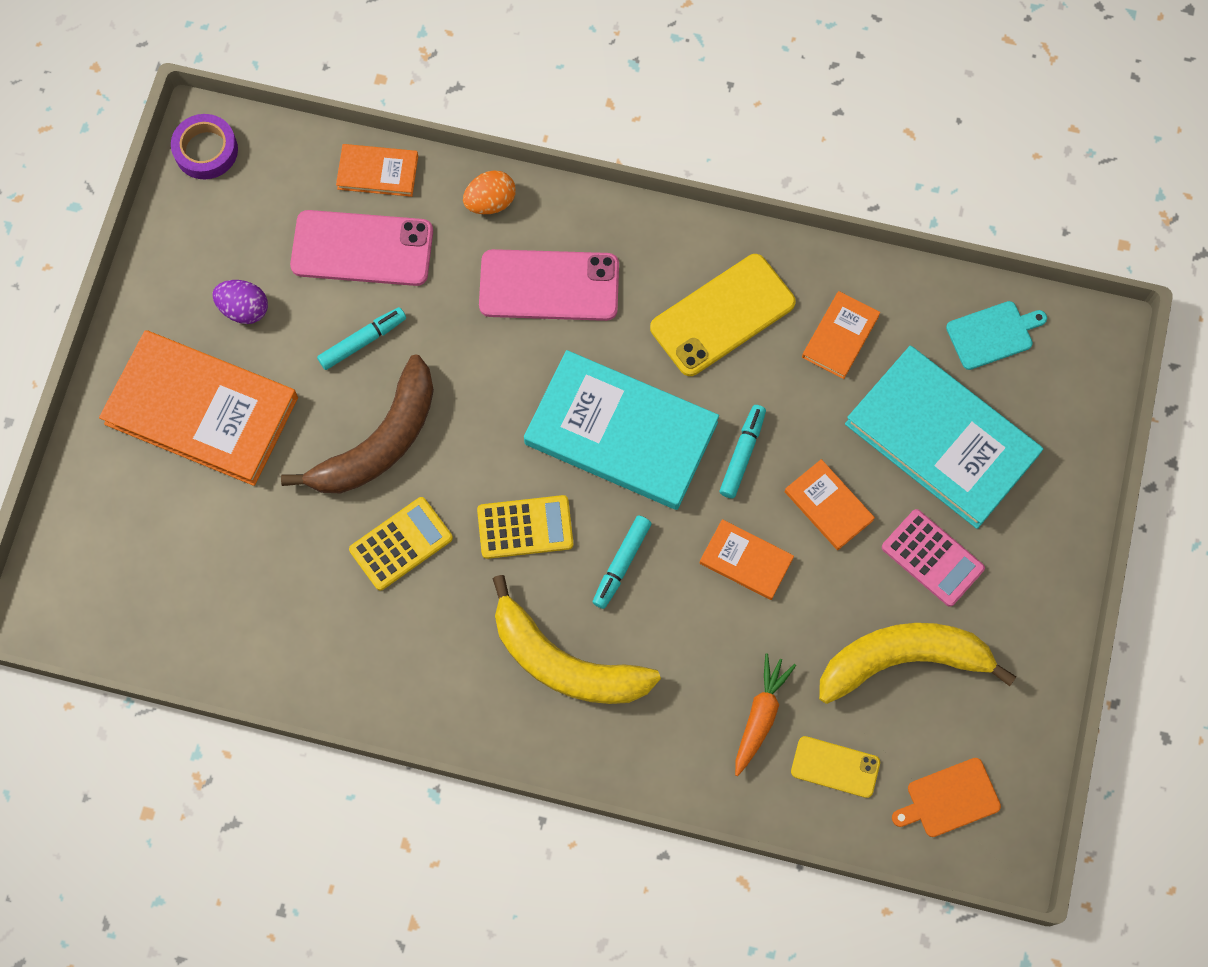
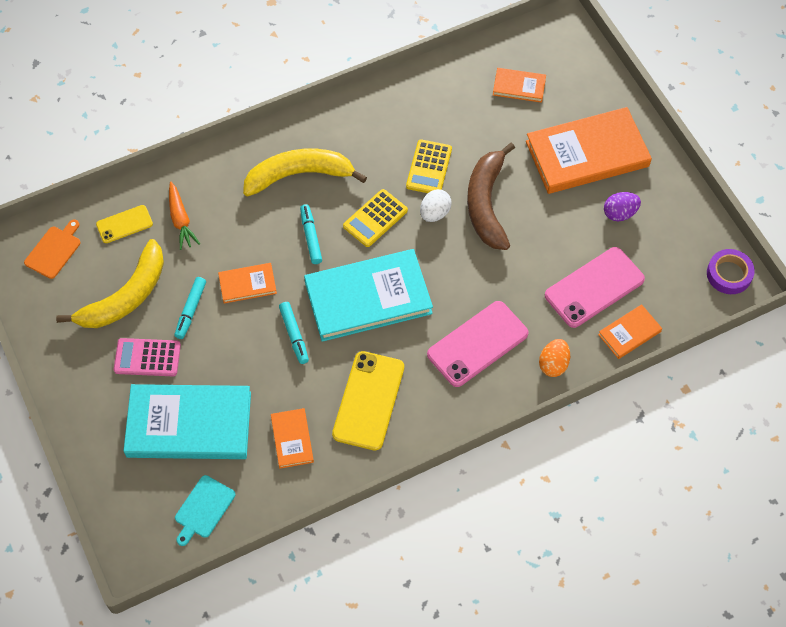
camera: 140 degrees right, 10 degrees down
(363, 341) = (544, 243): turquoise marker -> turquoise marker (191, 310)
(450, 478) = (435, 213): none -> white egg
(828, 506) = (225, 343): orange book -> orange book (519, 86)

